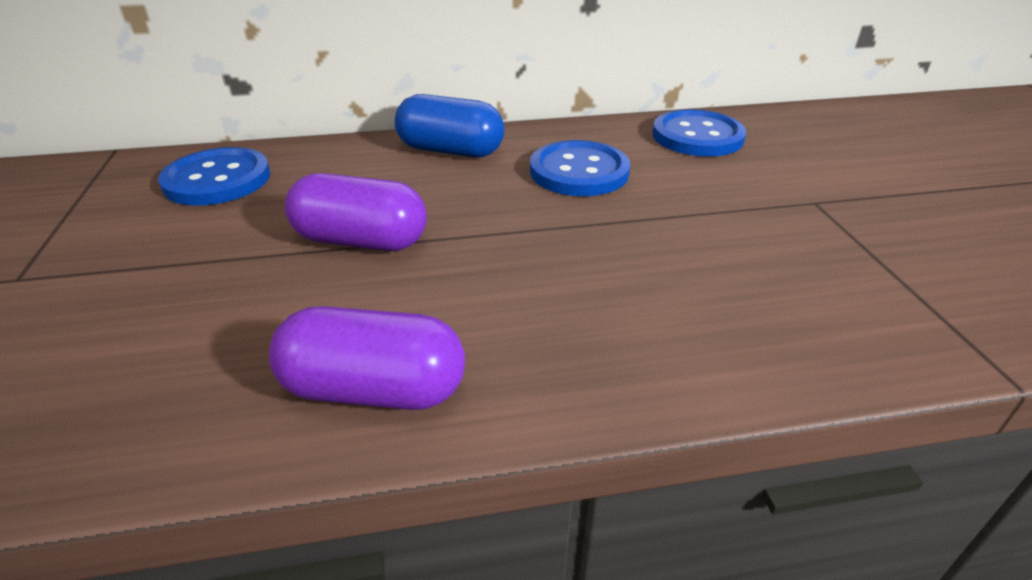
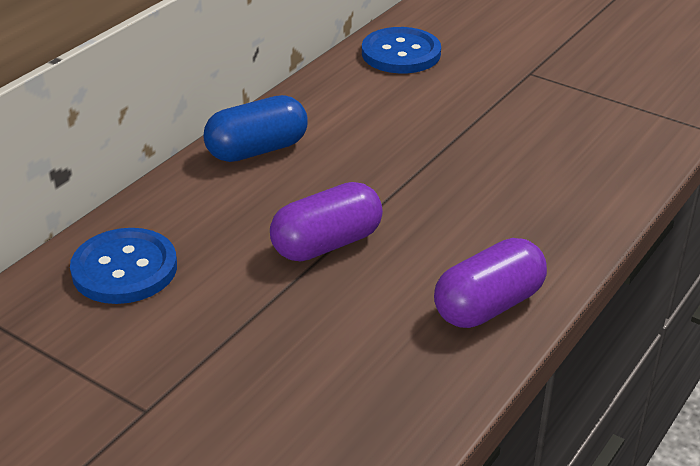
camera: 45 degrees left, 0 degrees up
(579, 171) = (372, 120): blue button -> none

